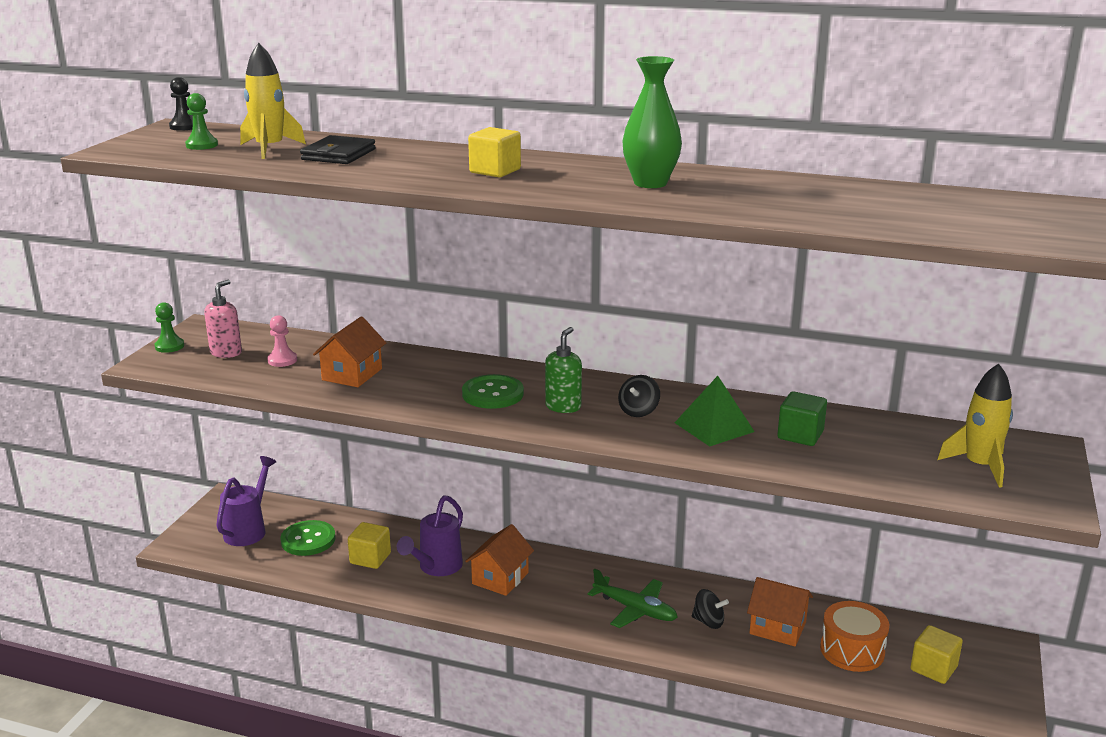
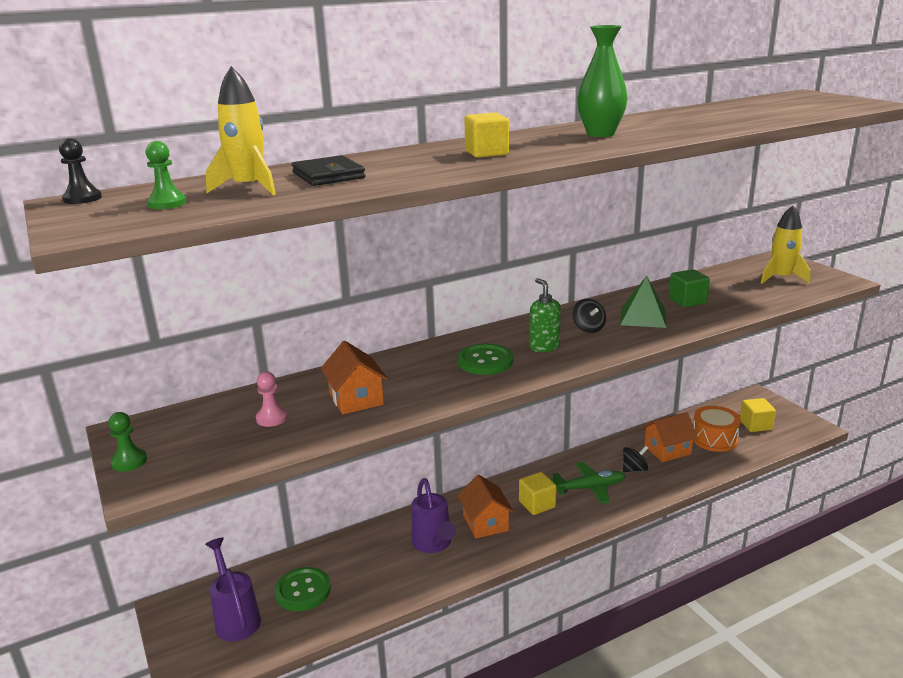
camera: 45 degrees left, 0 degrees up
(226, 352) = (203, 438): pink soap dispenser -> none
(370, 558) = (376, 570): yellow cube -> yellow cube (537, 504)

